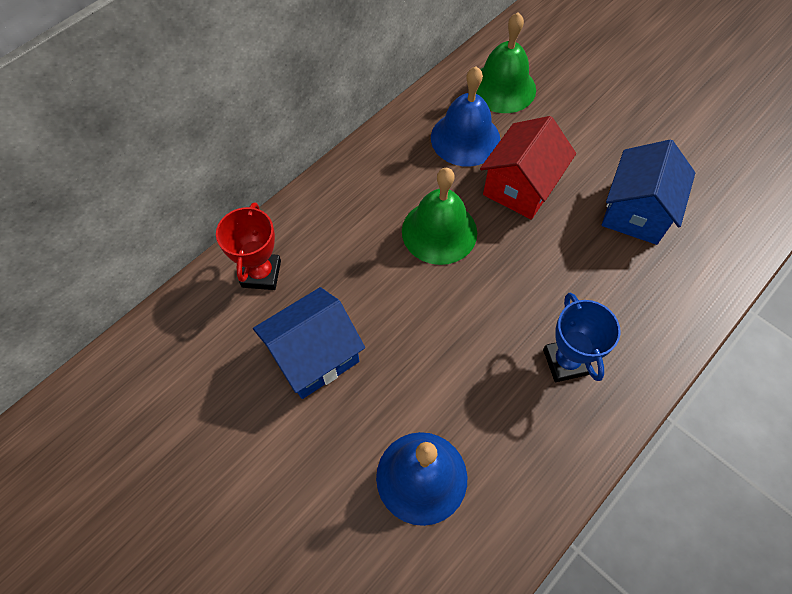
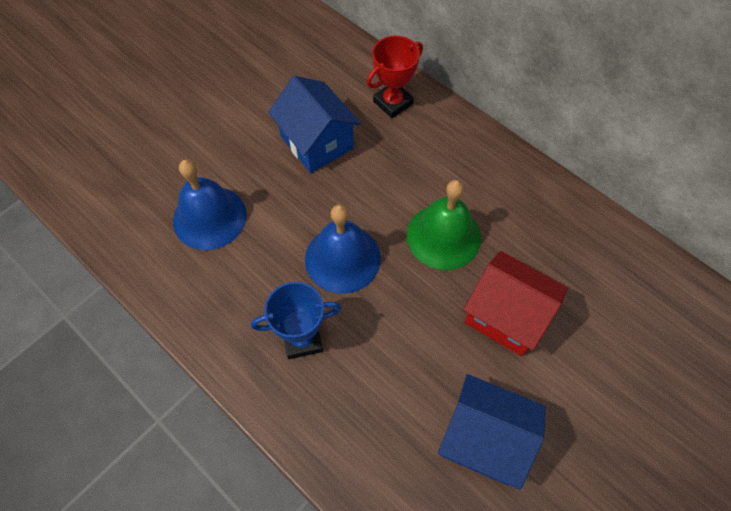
camera: 90 degrees right, 0 degrees up
(261, 274) = (392, 102): red trophy -> red trophy turned 45 degrees counterclockwise
(465, 138) = (565, 264): blue bell -> blue bell (342, 258)
(502, 88) = (649, 307): green bell -> none

